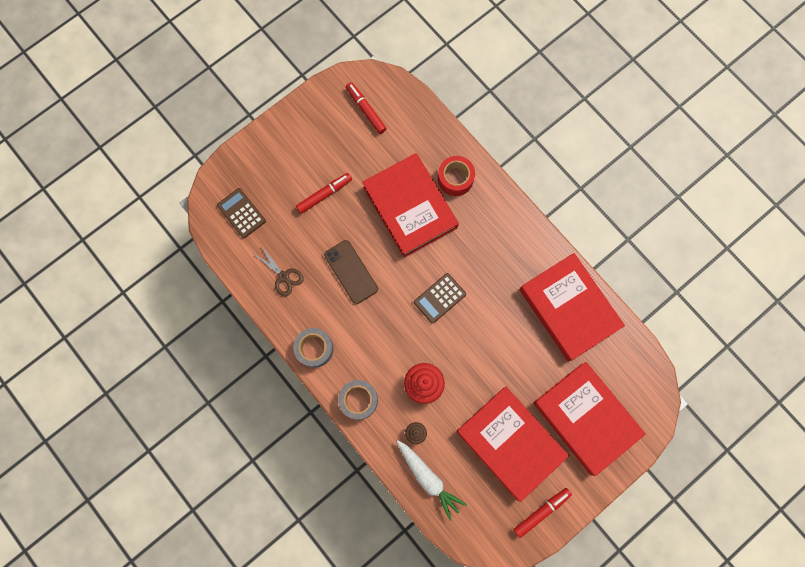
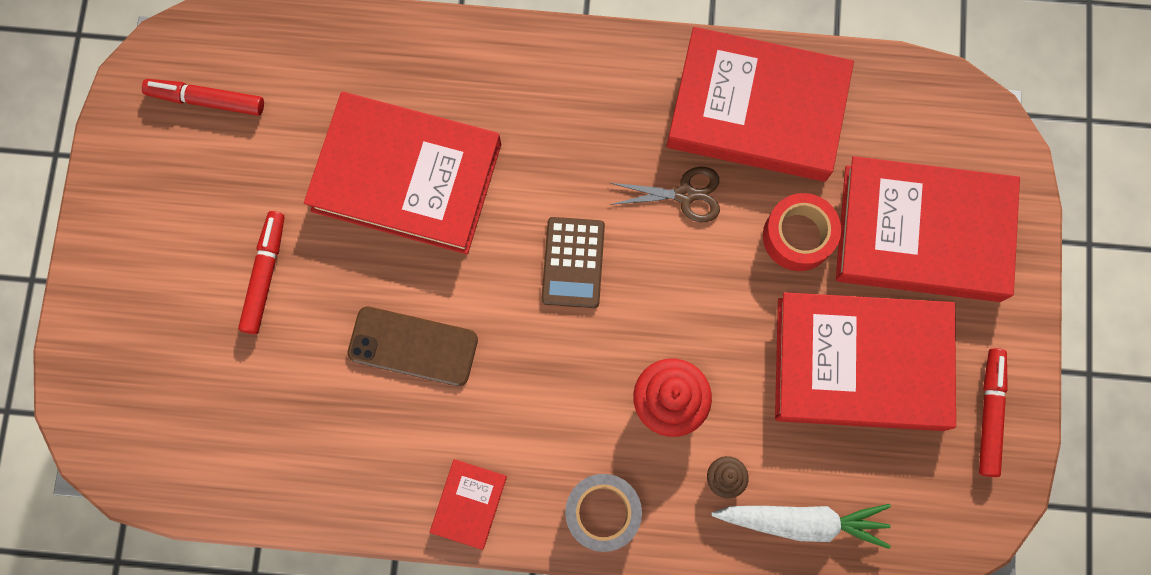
camera: 45 degrees left, 0 degrees up
(241, 213) = (167, 417): brown calculator -> none
(283, 276) = (321, 447): brown scissors -> brown scissors (685, 195)
(314, 349) = (469, 504): grey tape -> red book
(455, 179) = (431, 79): red tape -> red tape (798, 236)

